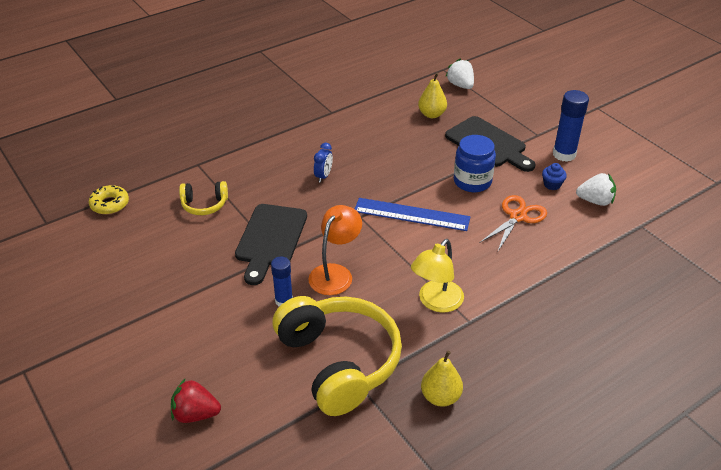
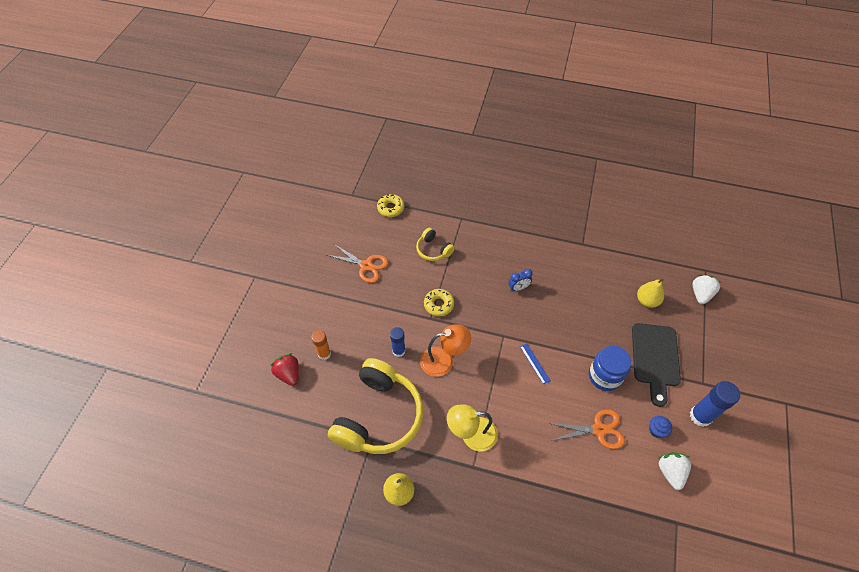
camera: 50 degrees right, 15 degrees up
(150, 265) = (366, 266): none -> orange scissors
(211, 365) = (324, 354): none -> orange glue stick
(270, 239) = (438, 304): black cutting board -> yellow donut
(411, 214) = (534, 363): blue ruler -> blue ruler, size x0.49
(595, 201) = (670, 472): white strawberry -> white strawberry turned 150 degrees counterclockwise

